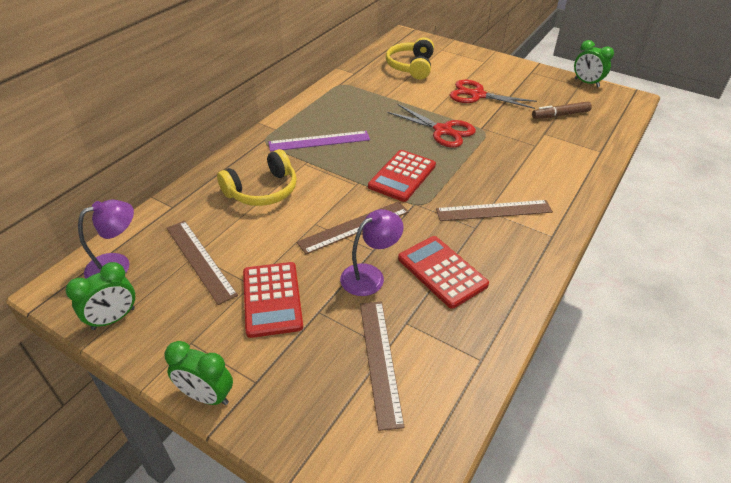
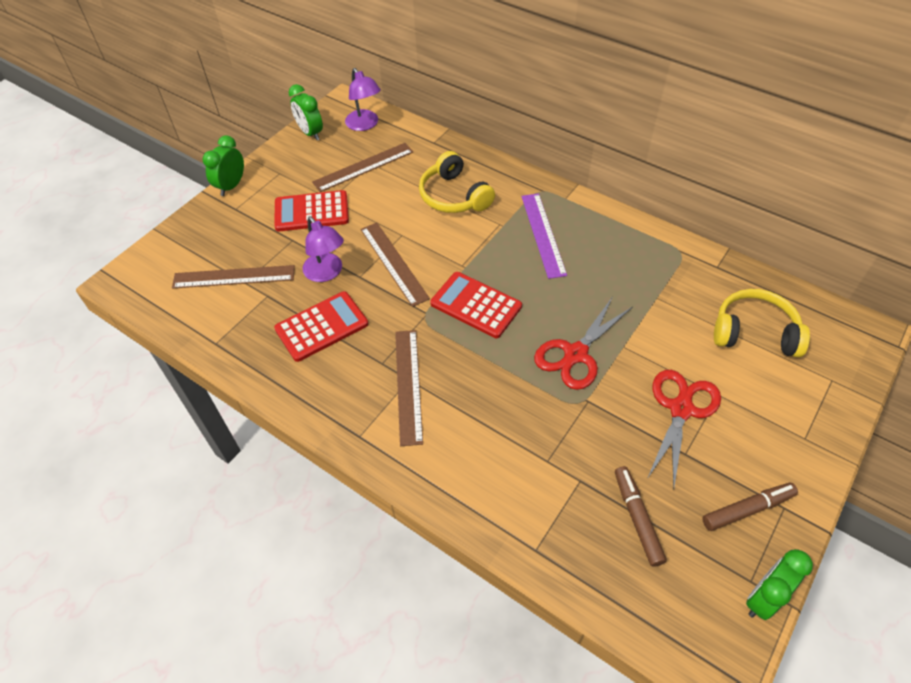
camera: 95 degrees right, 10 degrees up
(537, 82) = (747, 509): none -> brown marker

